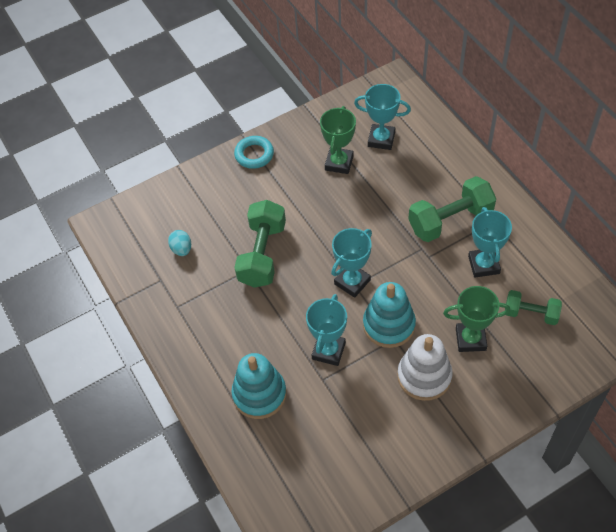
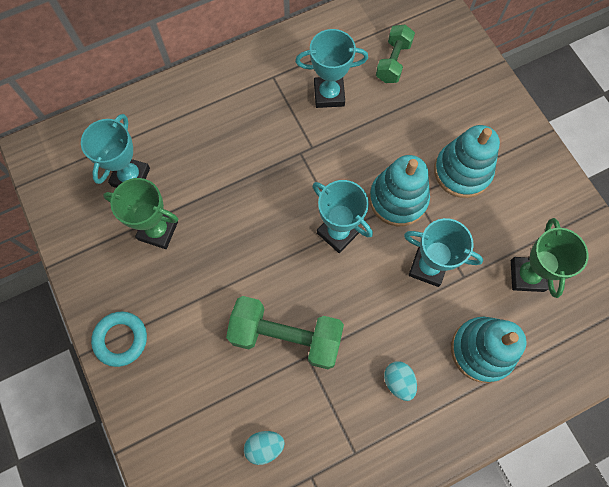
camera: 90 degrees left, 15 degrees up
(231, 333) = (398, 381): none -> turquoise egg
(424, 376) = (462, 171): white stacking toy -> turquoise stacking toy
(450, 220) = (265, 118): green dumbbell -> none
(470, 339) = (420, 121): green trophy -> green trophy (527, 275)

